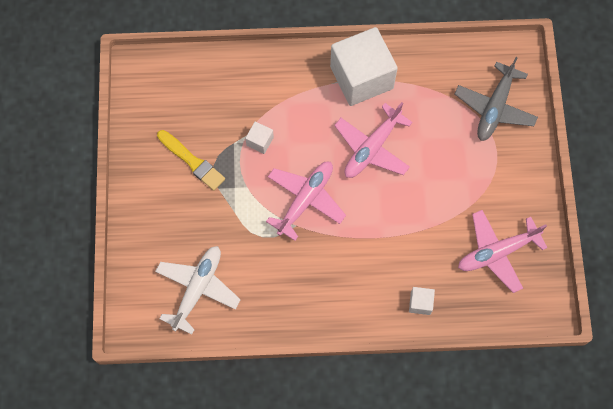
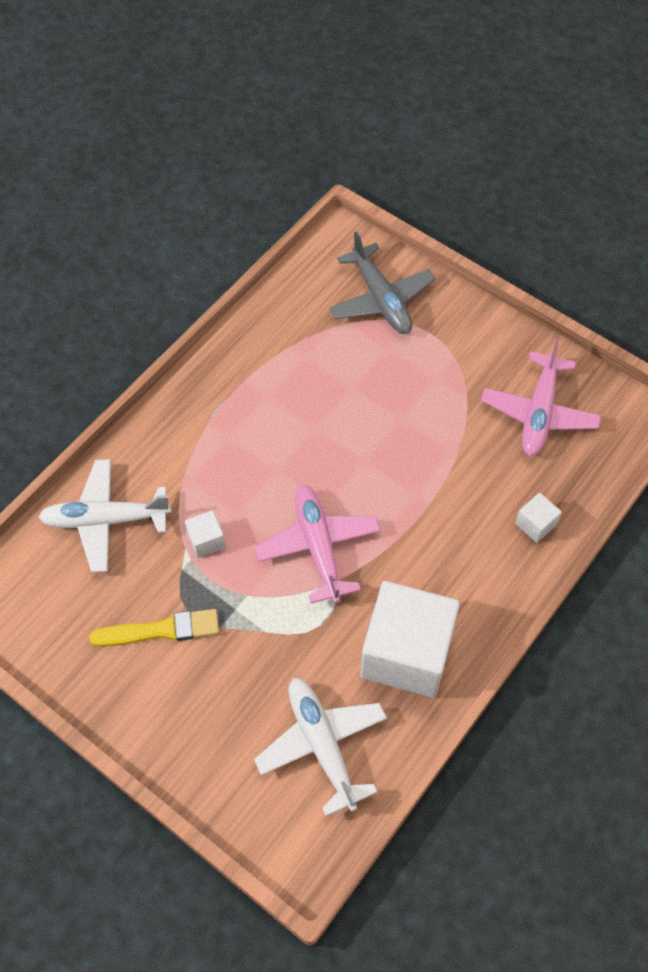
camera: 50 degrees left, 10 degrees down
(228, 83) = (105, 520): none -> white plane
(361, 77) = (231, 388): white cube -> white cube (406, 653)
(372, 148) = (320, 438): pink plane -> none

